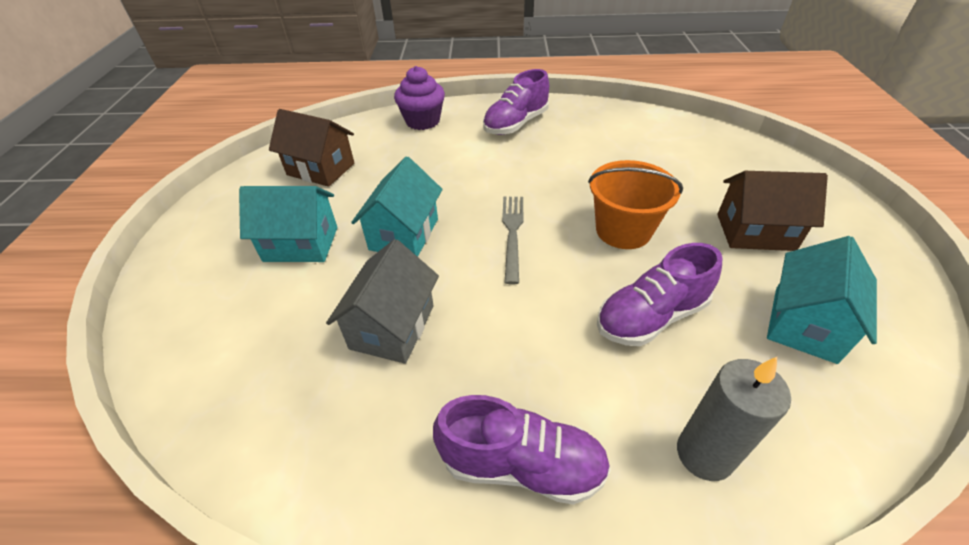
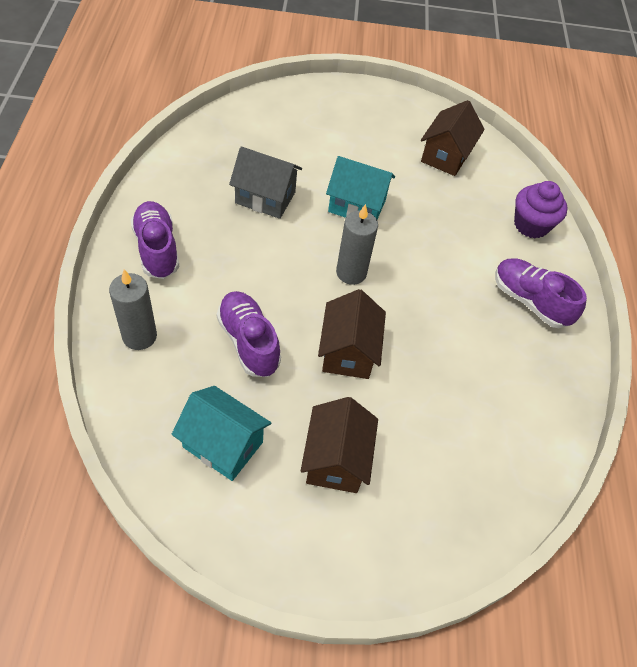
camera: 85 degrees right, 10 degrees up
(301, 244) = (351, 150): turquoise house -> none
(512, 233) = (351, 273): grey fork -> grey candle
(522, 465) = (157, 249): purple shoe -> purple shoe turned 150 degrees clockwise
(623, 230) = (348, 351): orange bucket -> brown house

